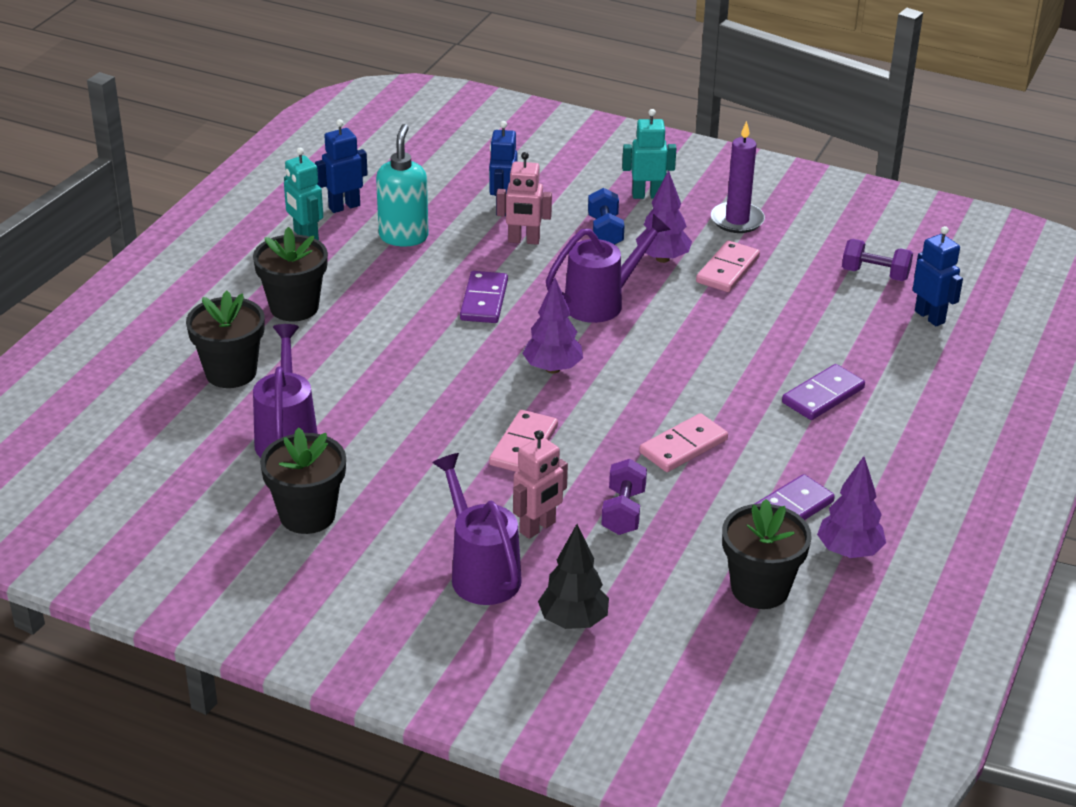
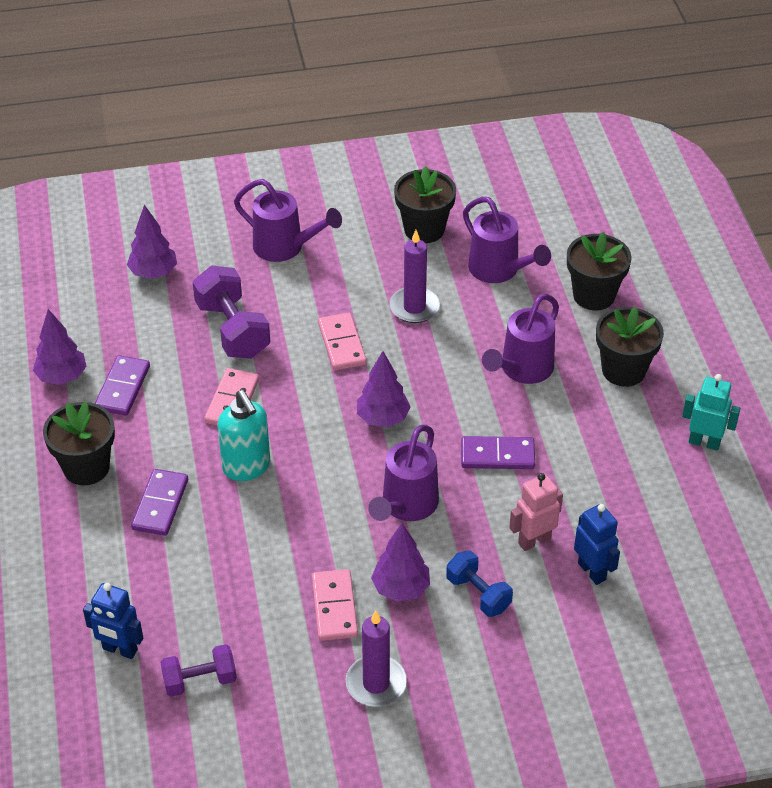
camera: 145 degrees right, 10 degrees up
(344, 206) = (717, 493): blue robot -> none
(380, 347) = (522, 369): none -> purple watering can
(403, 236) = (632, 487): turquoise soap dispenser -> turquoise soap dispenser (247, 467)
(413, 444) = (414, 307): none -> purple candle
(484, 300) = (497, 455): purple domino -> purple domino turned 60 degrees counterclockwise
(538, 528) = (277, 291): pink robot -> none
(573, 621) = (204, 246): black tree -> none
(623, 512) = (232, 330): purple dumbbell -> purple dumbbell, size x1.62
(647, 195) = (486, 669): turquoise robot -> none
(660, 618) = (153, 273): none -> purple tree
(760, 589) = (105, 321): black flower pot -> black flower pot (86, 467)

